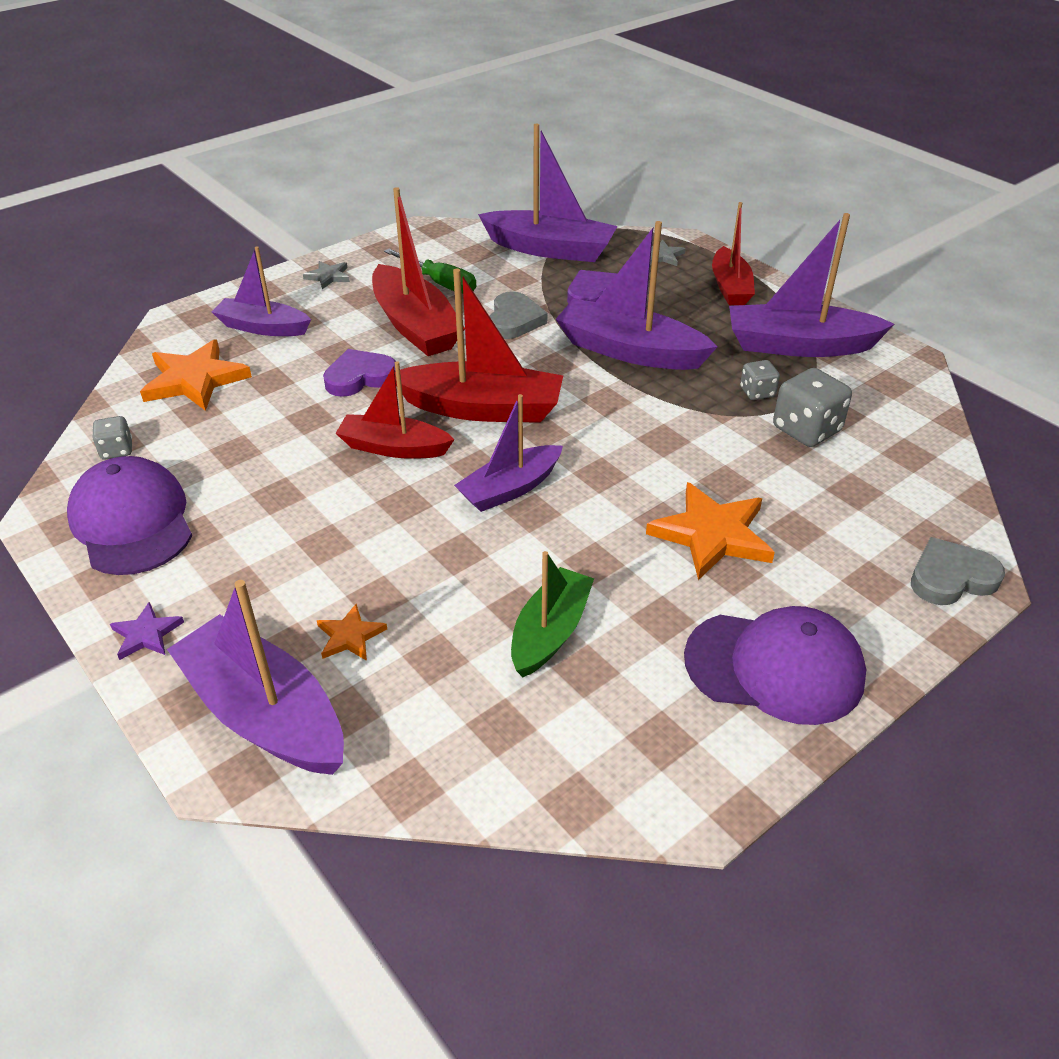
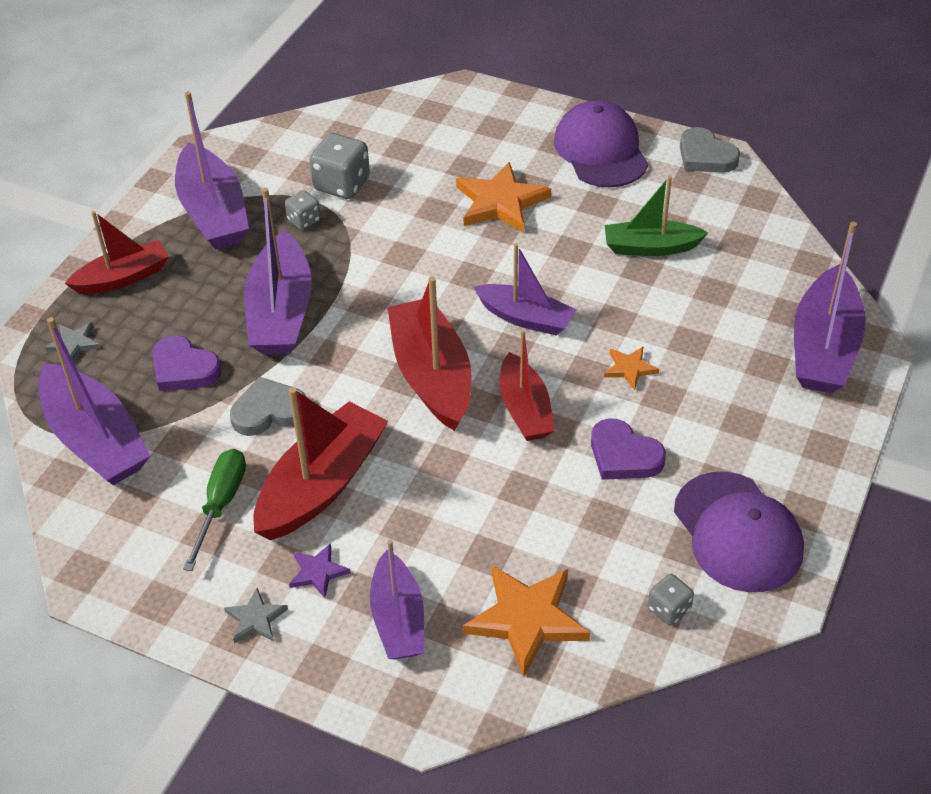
camera: 115 degrees left, 5 degrees up
(132, 521) = (737, 532): purple cap -> purple cap turned 60 degrees counterclockwise
(146, 634) = (824, 446): purple star -> purple star (318, 572)
(350, 636) = (733, 338): orange star -> orange star (630, 368)
(360, 377) = (438, 484): purple heart -> purple heart (624, 455)
(550, 249) = (95, 439): purple boat -> purple boat turned 150 degrees clockwise
(951, 577) = (466, 98): grey heart -> grey heart (705, 156)

